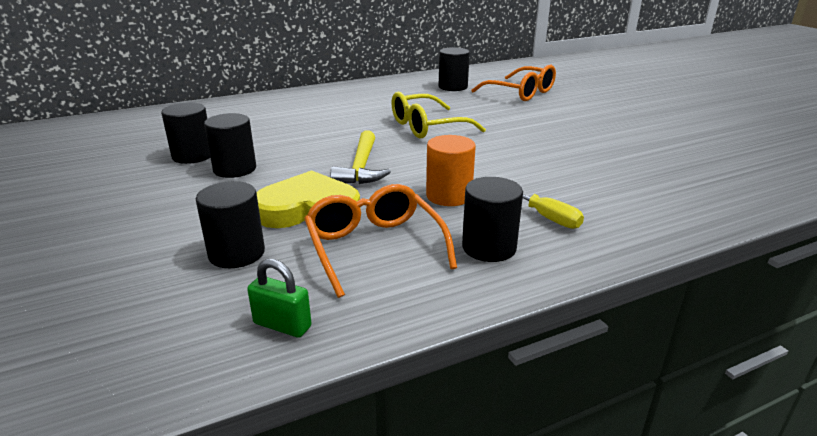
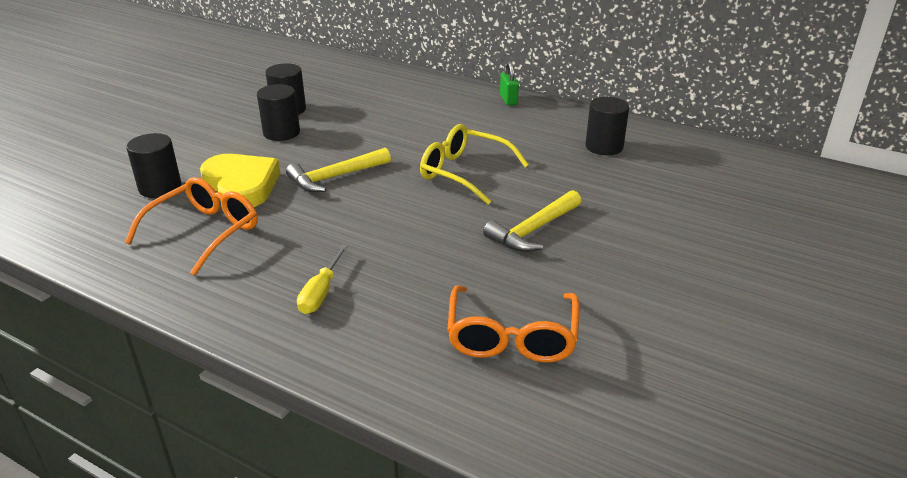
camera: 55 degrees right, 5 degrees up
(282, 325) = (87, 237): green padlock -> green padlock (508, 100)
(449, 196) = (319, 234): orange cylinder -> none
(489, 247) = (240, 281): black cylinder -> none
(521, 93) = (649, 189): orange glasses -> orange glasses (512, 337)
(534, 130) = (533, 230): none -> yellow hammer

